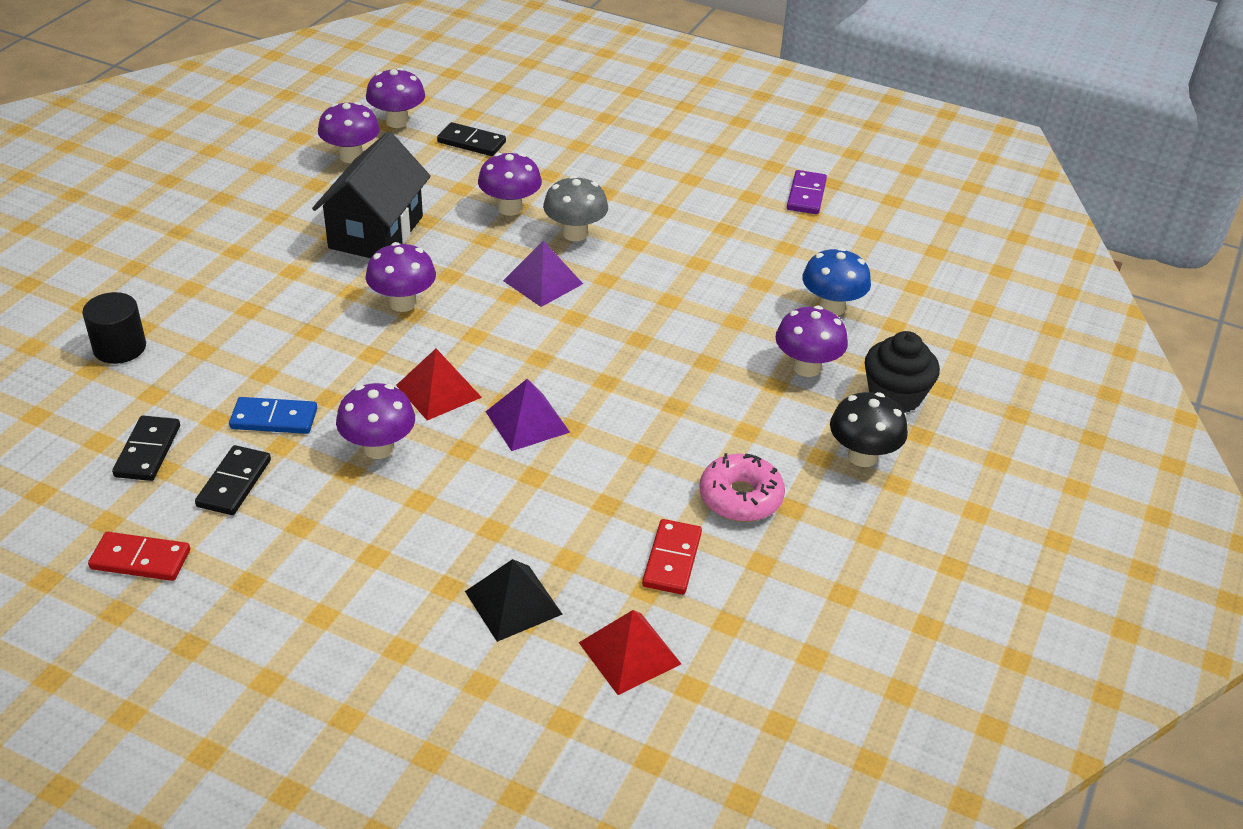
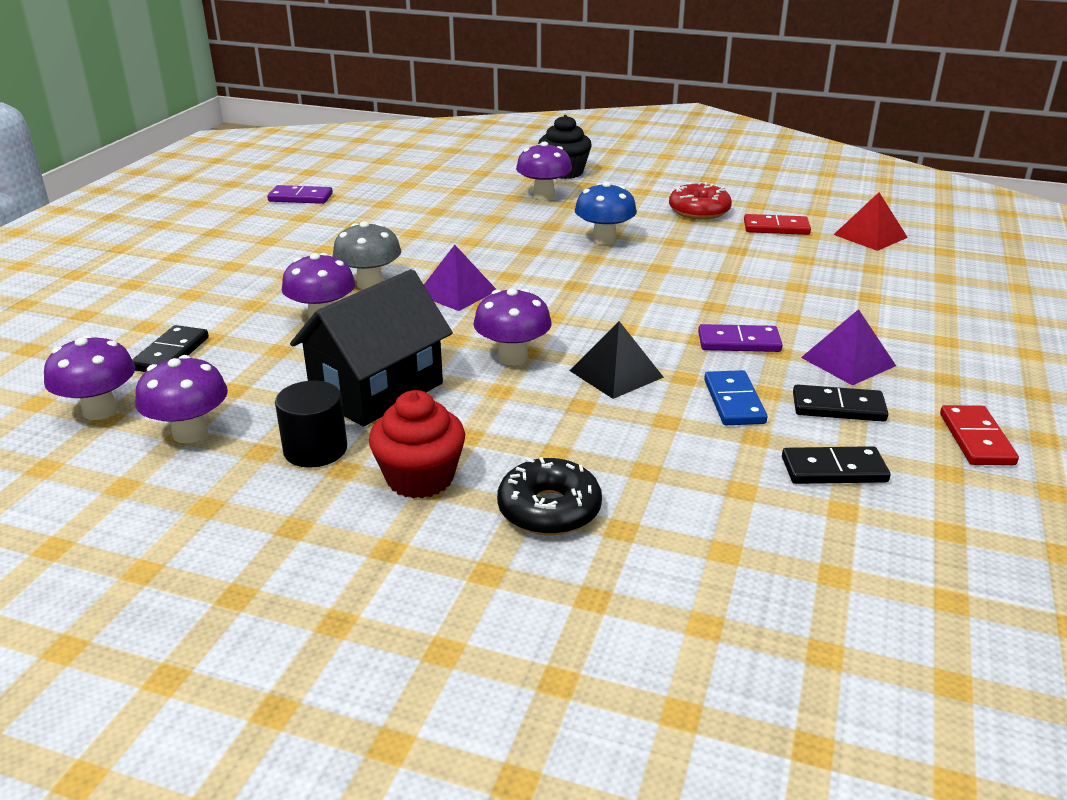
camera: 95 degrees left, 10 degrees down
(120, 347) = (671, 537): black cylinder -> black cylinder (315, 449)
(181, 298) = (549, 509): none -> black donut
(248, 246) = (420, 478): none -> red cupcake
(376, 232) = (377, 390): black house -> black house turned 60 degrees counterclockwise
(378, 448) = (739, 342): purple mushroom -> purple domino
(438, 391) = (644, 324): red pyramid -> none
(513, 603) = (863, 273): black pyramid -> black pyramid (616, 374)
(527, 422) = (663, 283): purple pyramid -> purple pyramid (848, 361)
(740, 497) = (699, 211): pink donut -> red donut
(831, 307) = (465, 189): blue mushroom -> blue mushroom (604, 240)
(862, 456) = (633, 180): black mushroom -> none

